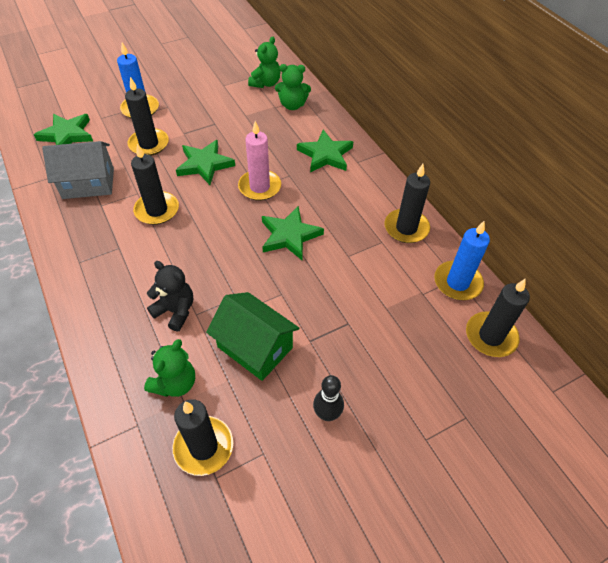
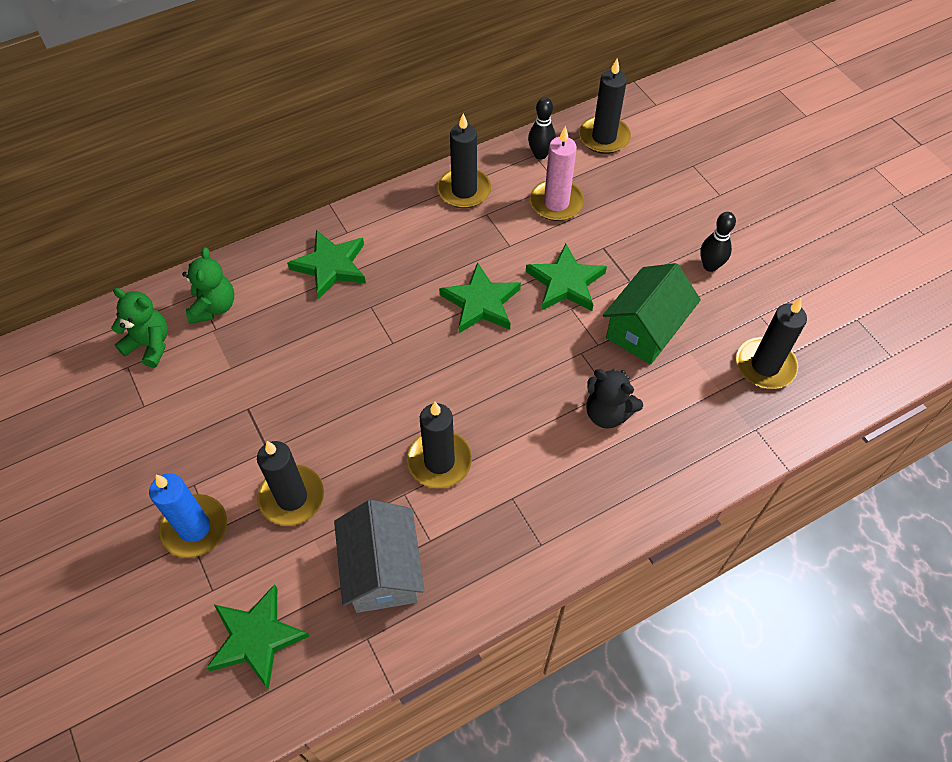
camera: 90 degrees left, 5 degrees up
(175, 311) = (607, 413): black teddy bear -> black teddy bear turned 90 degrees counterclockwise
(175, 383) = (701, 400): green teddy bear -> none
(204, 164) = (344, 411): green star -> green star (565, 283)
(259, 187) = (393, 339): pink candle -> pink candle (556, 203)
(457, 282) = (540, 154): blue candle -> black bowling pin

